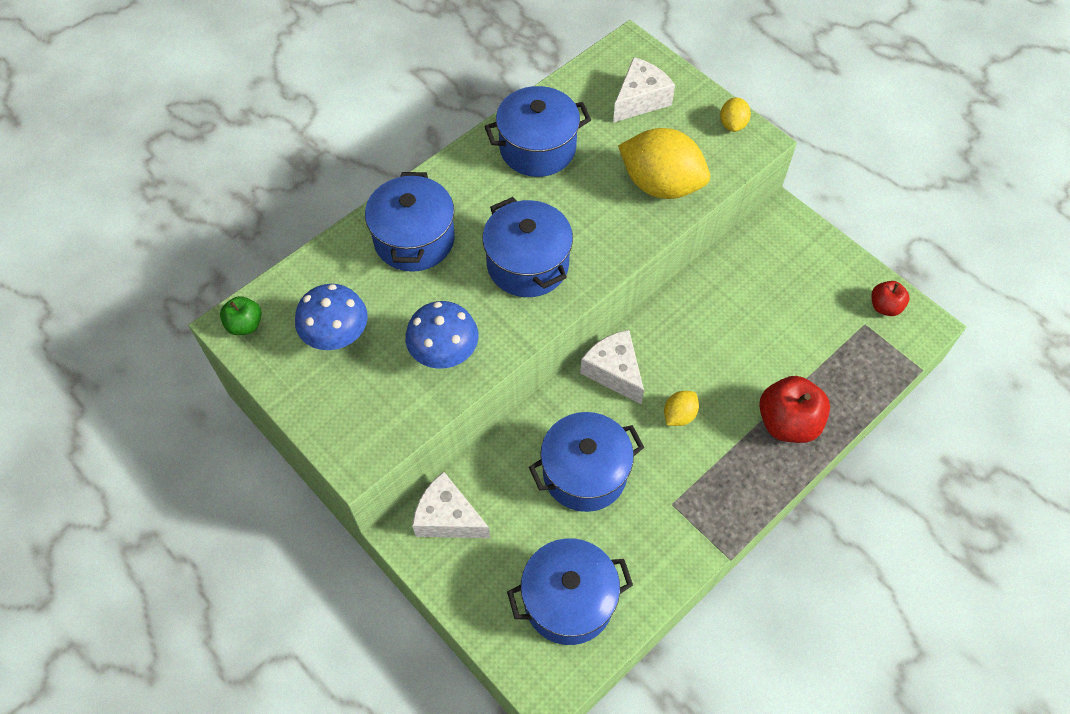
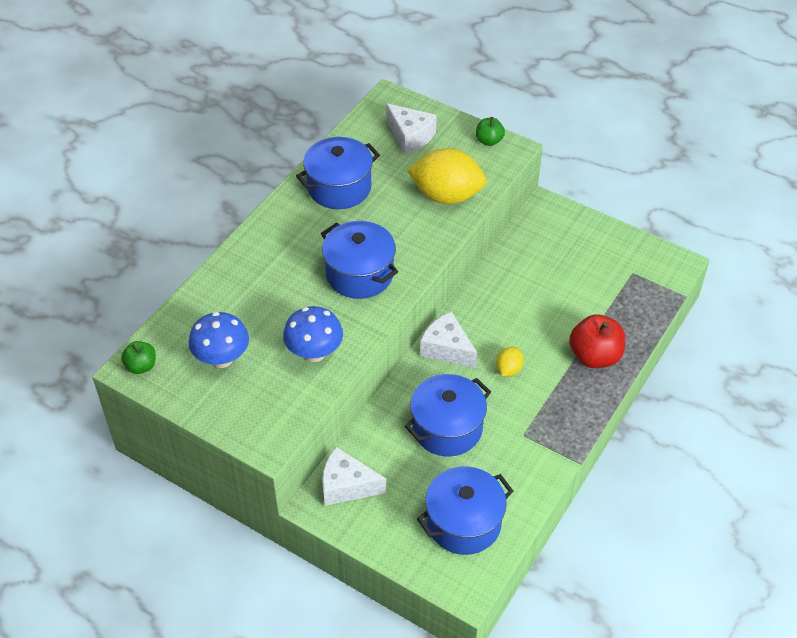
camera: 15 degrees left, 10 degrees down
(414, 239) = (261, 274): blue pot -> none
(640, 100) = (410, 136): white cheese -> white cheese turned 105 degrees clockwise
(732, 124) = (489, 141): yellow lemon -> green apple
(885, 306) = (644, 257): red apple -> none

